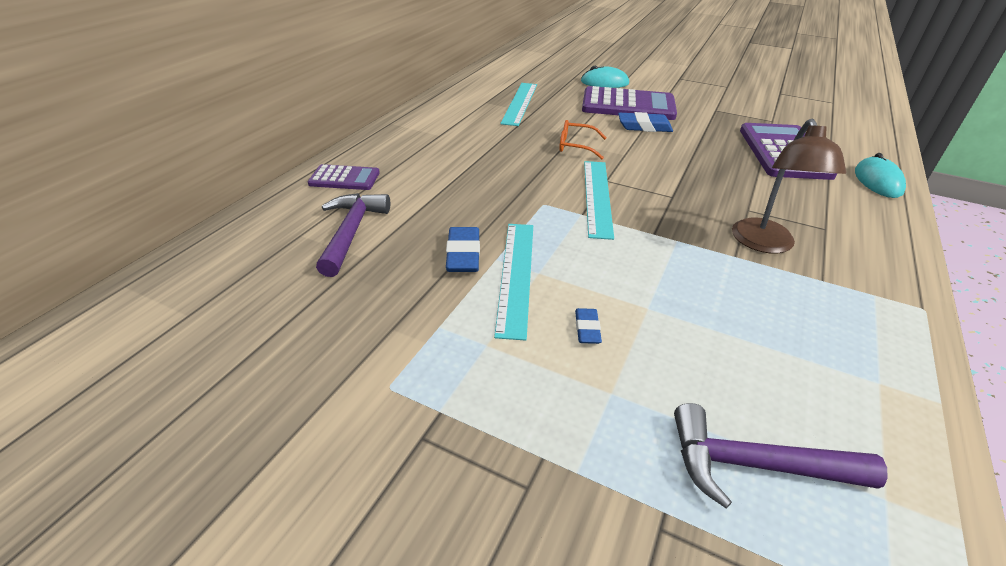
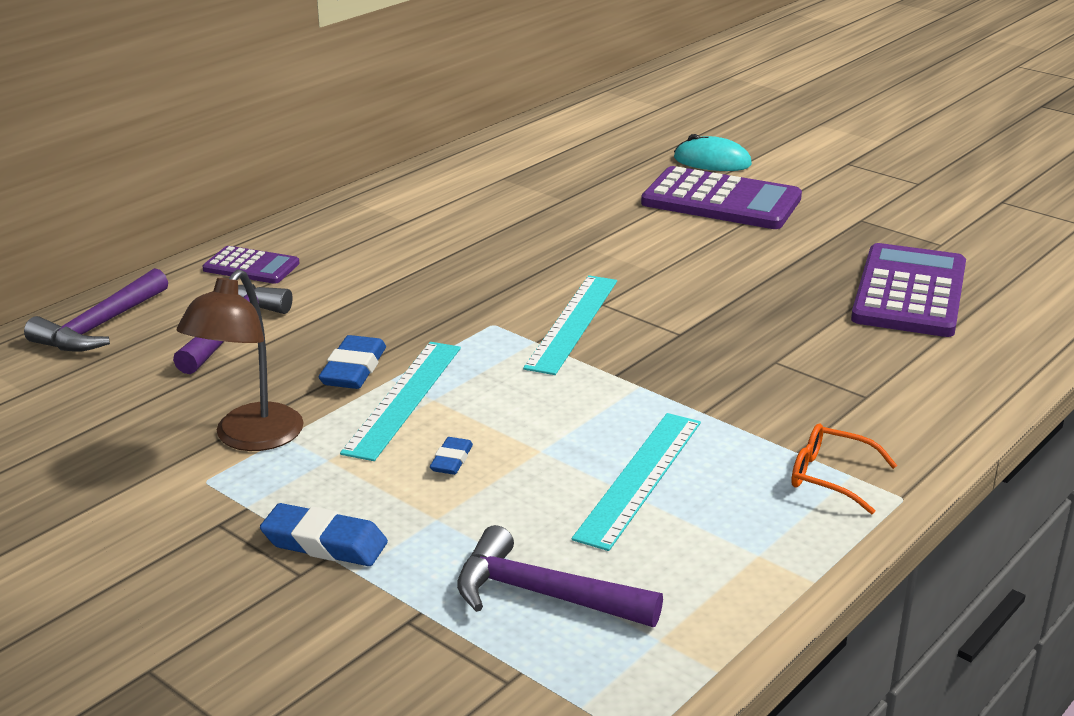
camera: 15 degrees right, 10 degrees down
(239, 242) = (99, 327): none -> purple hammer
(520, 103) = (552, 184): turquoise ruler -> turquoise ruler (639, 478)
(576, 146) = (592, 254): orange glasses -> orange glasses (830, 477)
(644, 127) = (719, 236): blue eraser -> blue eraser (324, 543)
(765, 244) = (758, 404): brown lamp -> brown lamp (250, 438)
(877, 181) = (1017, 346): turquoise mouse -> none

